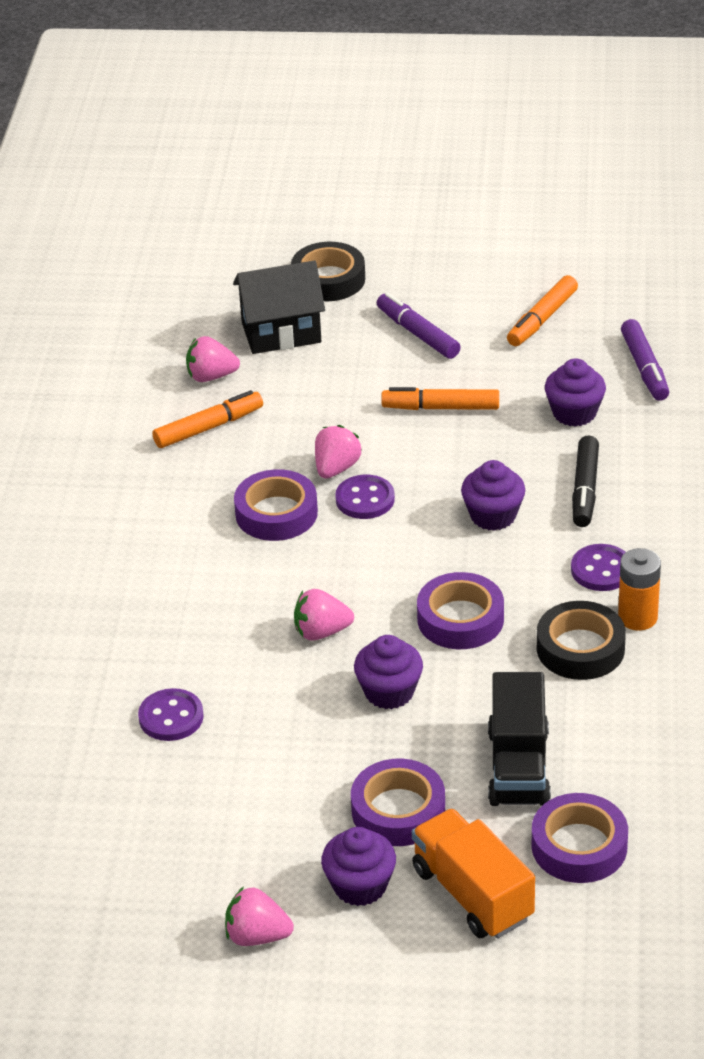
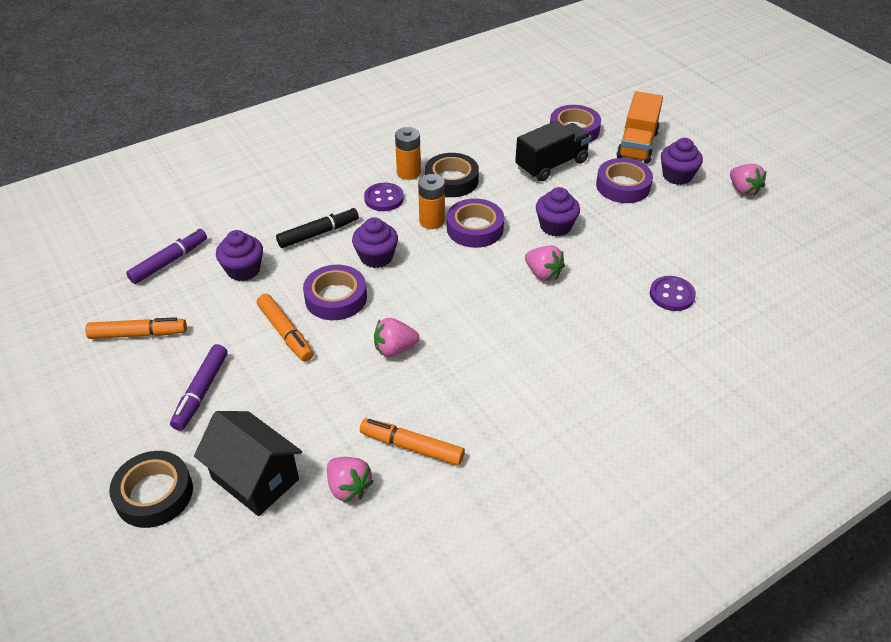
camera: 130 degrees left, 5 degrees up
(276, 513) = (466, 352): purple tape -> purple tape (336, 298)
(365, 499) = (413, 318): purple button -> none
(513, 590) = (432, 221): none -> orange battery

